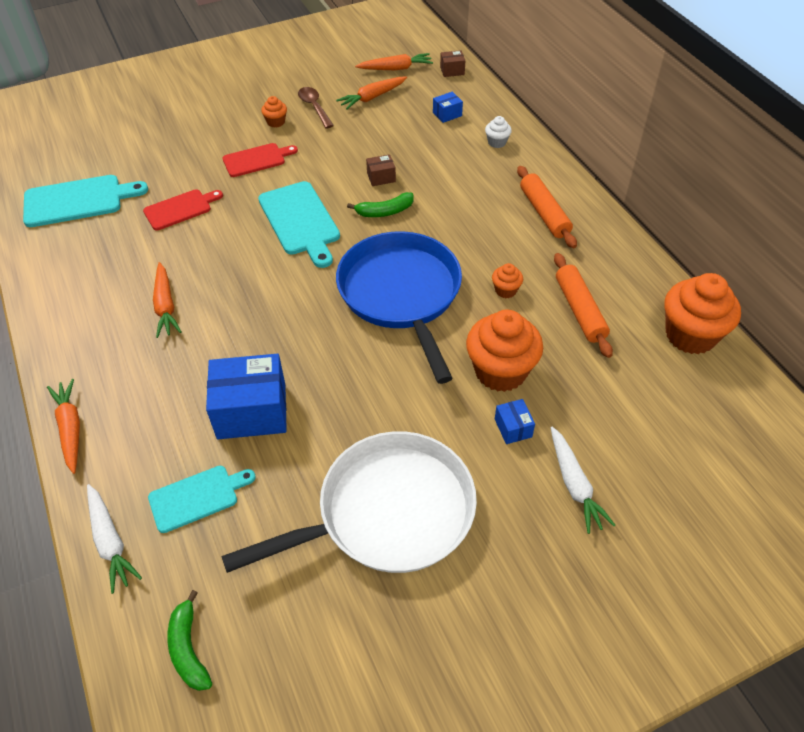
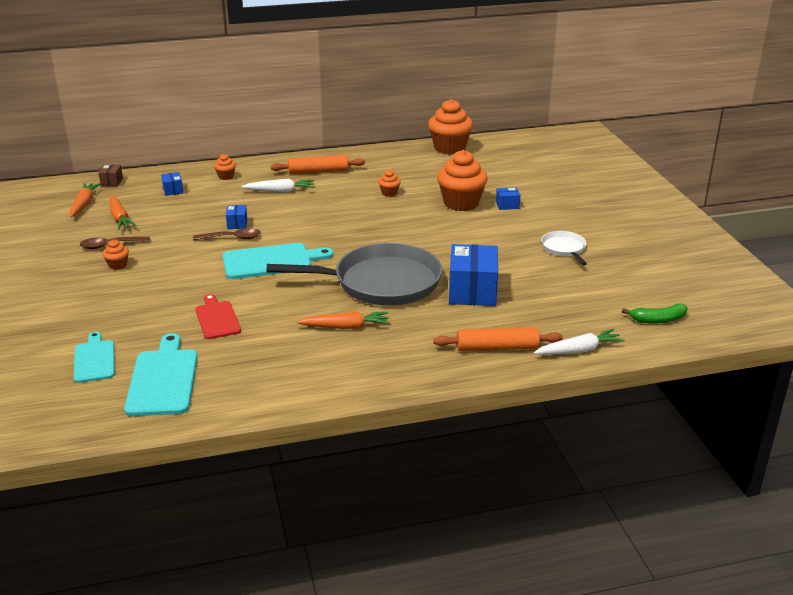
camera: 80 degrees left, 20 degrees down
(70, 428) = (471, 372): orange carrot -> none
(197, 497) = (545, 315): turquoise cutting board -> turquoise cutting board (94, 360)
(256, 160) = (170, 277): red cutting board -> none
(264, 320) = (381, 282): none -> grey pan
(347, 181) = (232, 238): none -> brown spoon
(381, 177) = (237, 224): brown box -> blue box
(384, 211) = (281, 226): green banana -> none
(388, 512) = (564, 248): white pan -> white pan, size x0.45
(401, 294) = (376, 228): blue pan -> none
(497, 142) = (226, 176): white cupcake -> orange cupcake
(574, 484) = (551, 194): white carrot -> white carrot (280, 191)
(579, 310) = (417, 174): orange rolling pin -> orange rolling pin (497, 347)

